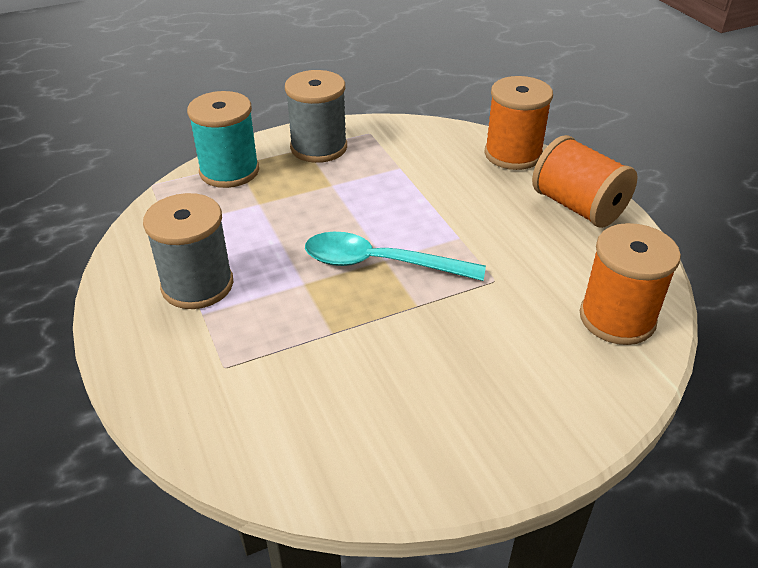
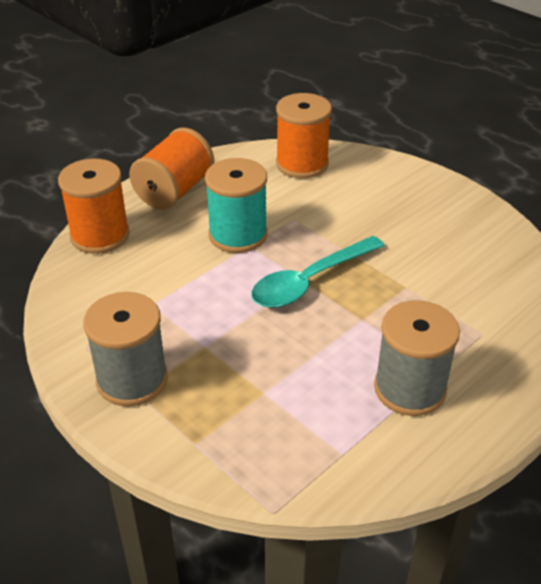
camera: 110 degrees left, 0 degrees up
(229, 171) = (213, 444): turquoise spool -> turquoise spool (238, 235)
(380, 263) = (310, 281): turquoise spoon -> turquoise spoon turned 60 degrees clockwise

